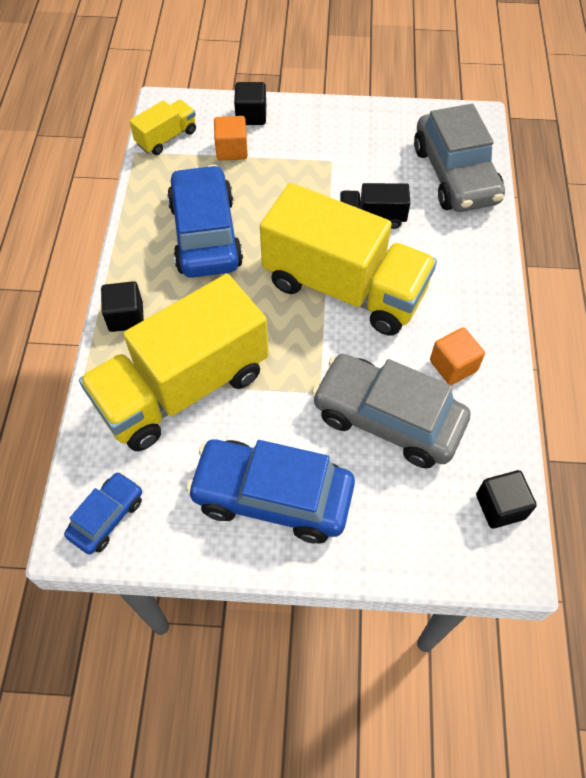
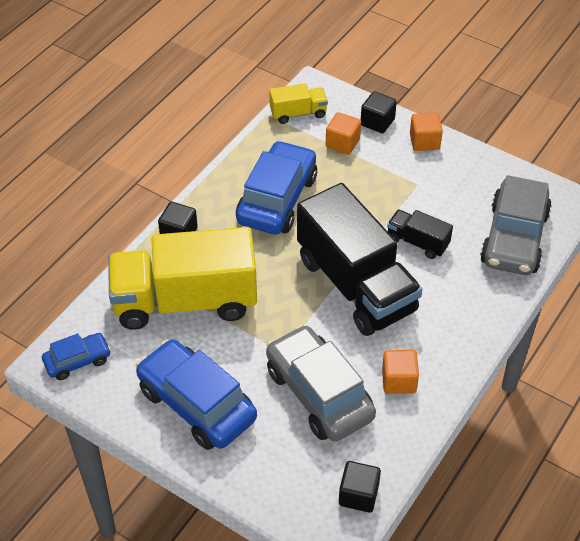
camera: 30 degrees right, 10 degrees down
(309, 116) = (424, 141): none -> orange cube
(344, 287) = (355, 285): yellow truck -> black truck

